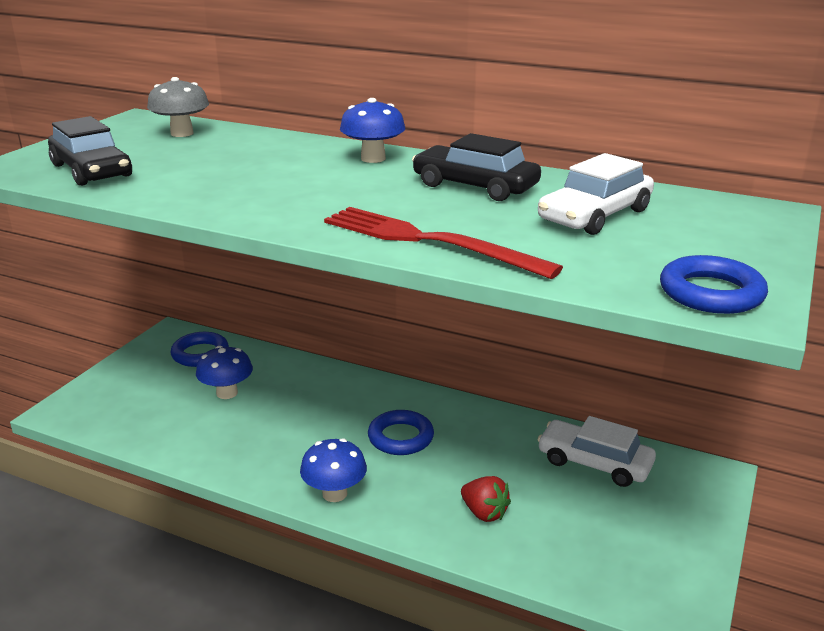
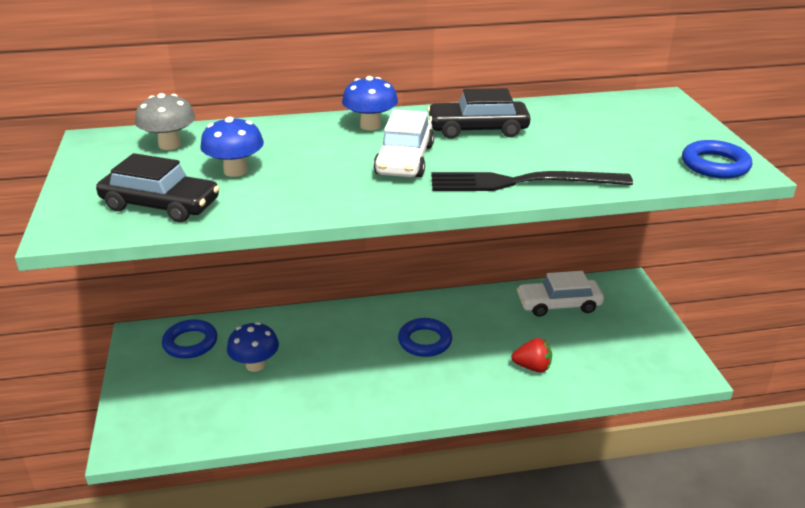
camera: 35 degrees left, 5 degrees up
(334, 493) = (427, 401): blue mushroom -> blue mushroom (235, 171)
(428, 241) = (522, 182): red fork -> black fork
(594, 215) = (581, 130): white car -> white car (404, 160)

